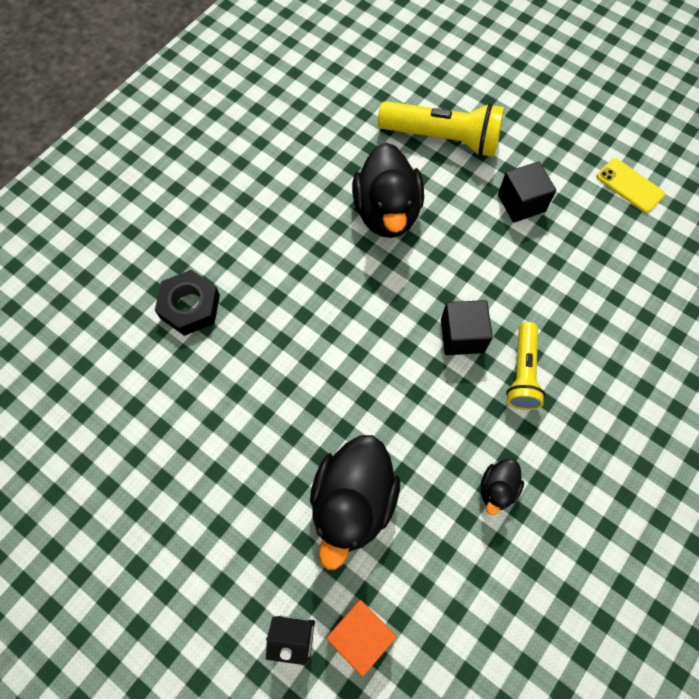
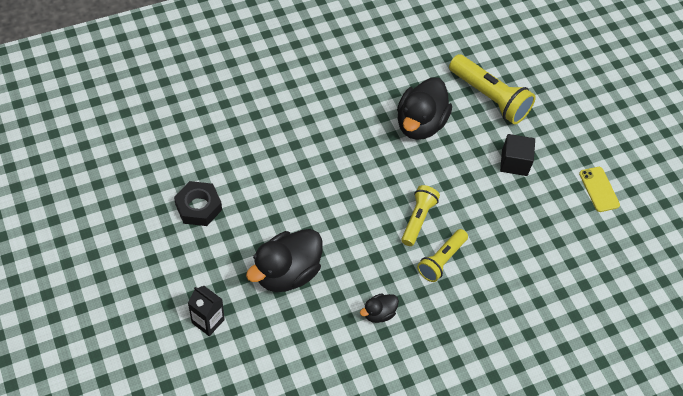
camera: 25 degrees right, 10 degrees down
(190, 306) = (261, 117): black nut -> black nut (198, 207)
(360, 635) = (245, 341): orange cube -> none
(462, 336) = (418, 219): black cube -> yellow flashlight

